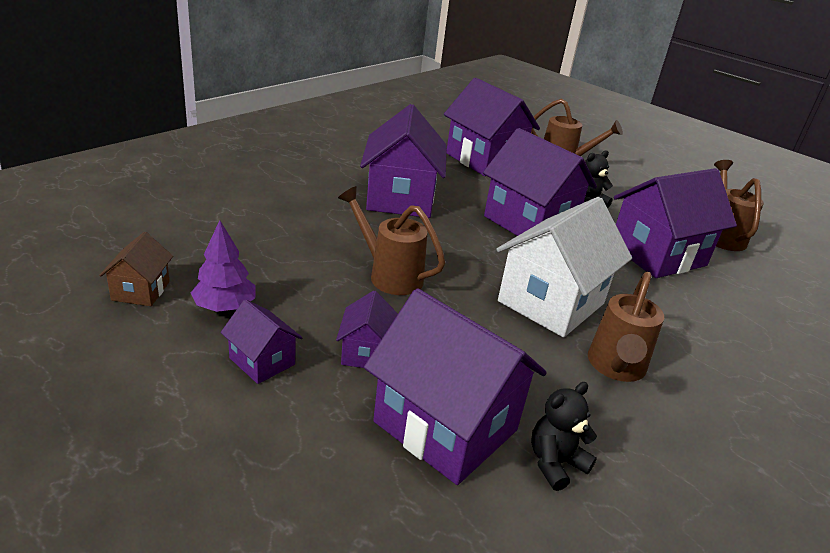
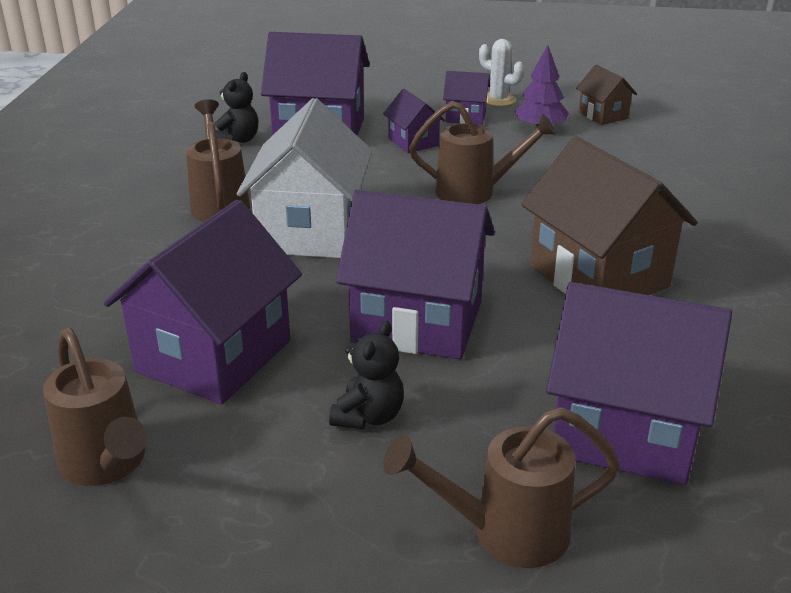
camera: 150 degrees right, 0 degrees up
(182, 369) = (498, 100): none -> white cactus
(400, 198) = (599, 277): purple house -> brown house

